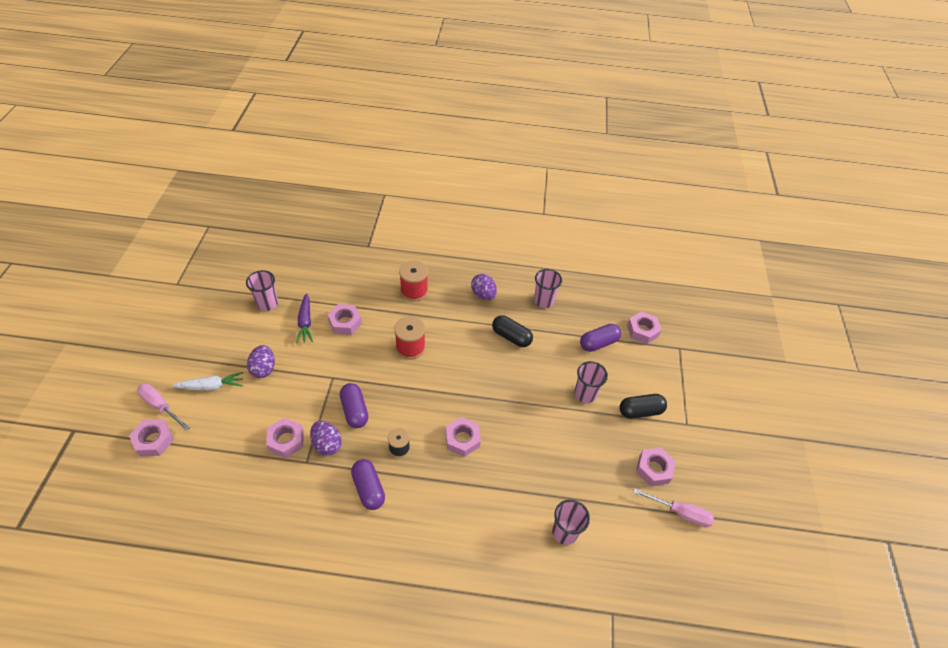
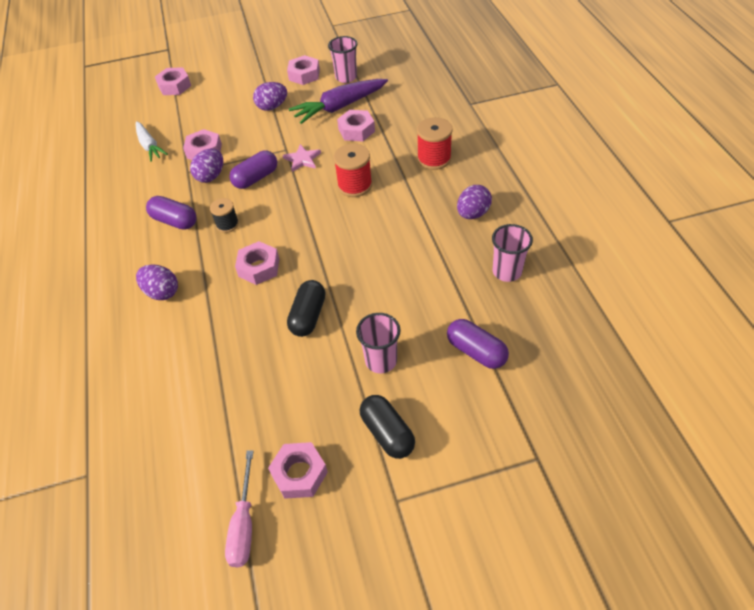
camera: 75 degrees right, 0 degrees up
(160, 406) = (207, 74): pink screwdriver -> none
(211, 386) = (238, 89): white carrot -> white carrot (149, 146)
(305, 322) = (340, 107): purple carrot -> purple carrot, size x1.58
(354, 370) = (302, 159): none -> pink star
(368, 489) = (175, 221): purple capsule -> purple capsule turned 75 degrees clockwise
(451, 519) = (162, 292): none -> purple egg
(511, 337) = (425, 260): black capsule -> black capsule (308, 316)
(564, 532) = (176, 397): pink cup -> none
(642, 330) = (537, 399): pink nut -> pink nut (304, 75)

